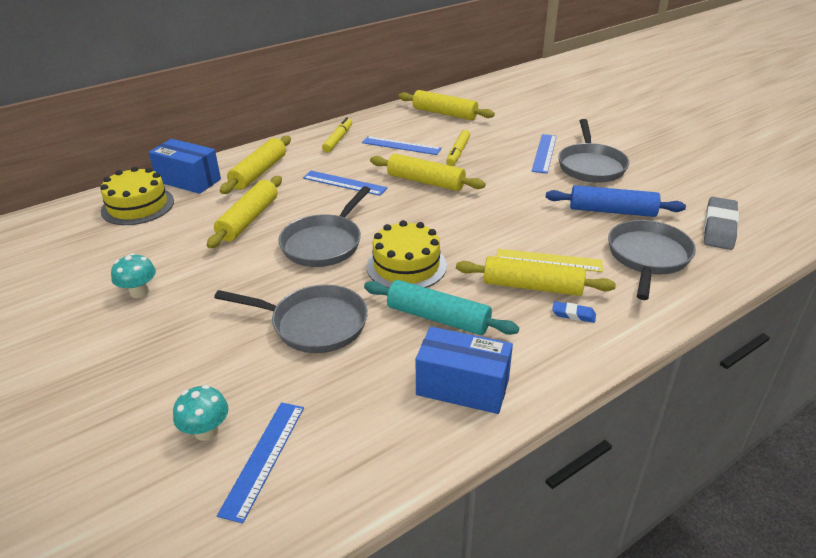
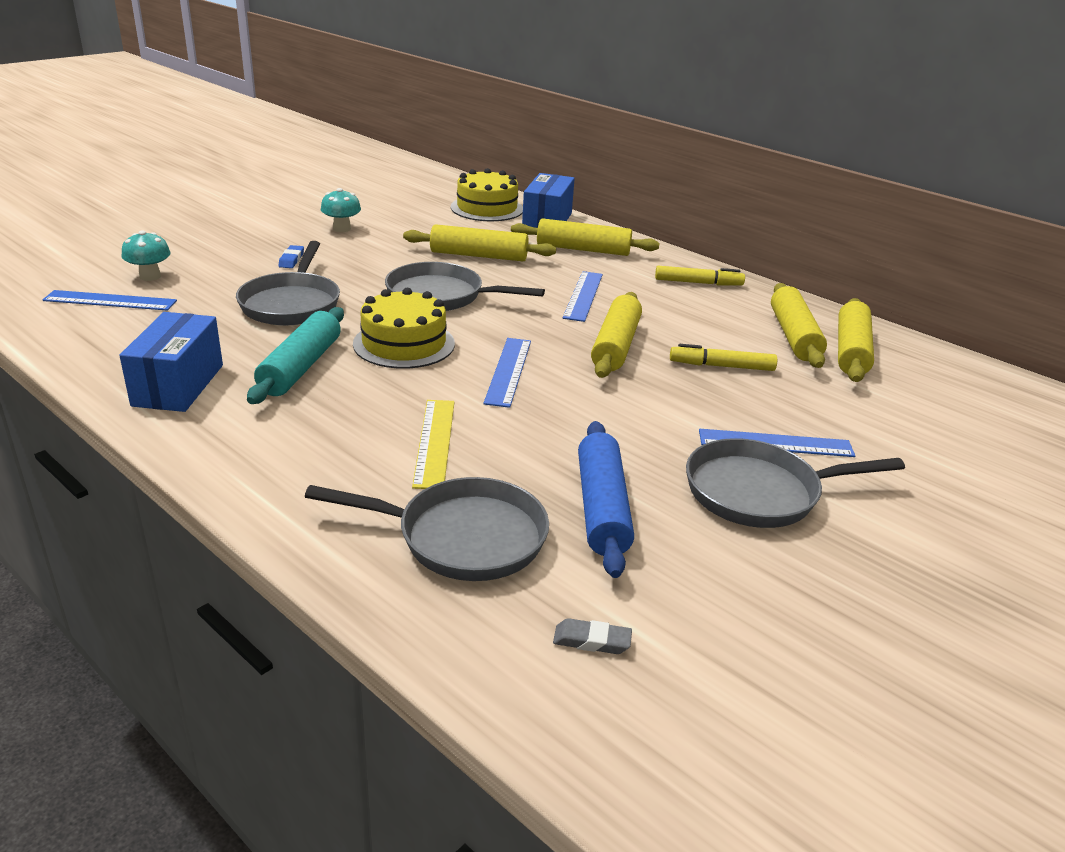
camera: 75 degrees right, 5 degrees down
(401, 145) = (712, 324): blue ruler -> blue ruler (508, 371)
(532, 286) = (368, 428): yellow rolling pin -> yellow rolling pin (794, 336)
(573, 314) = (306, 459): blue eraser -> blue eraser (291, 260)
(719, 228) = (592, 641): grey eraser -> grey eraser, size x0.48

